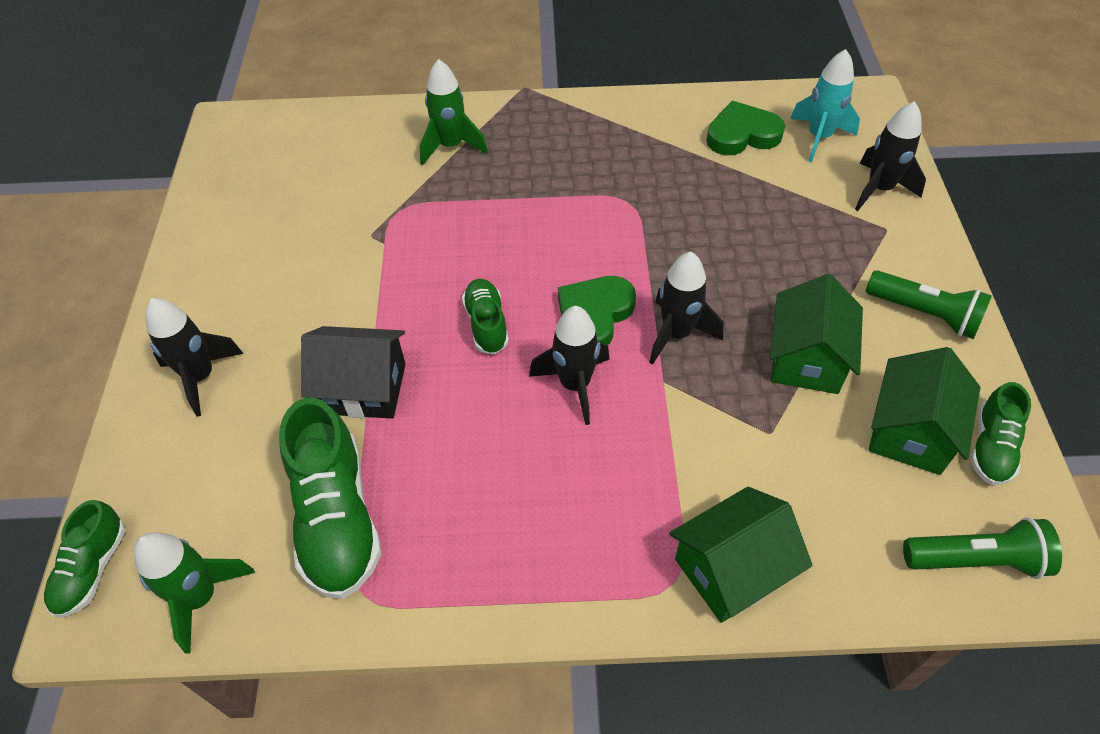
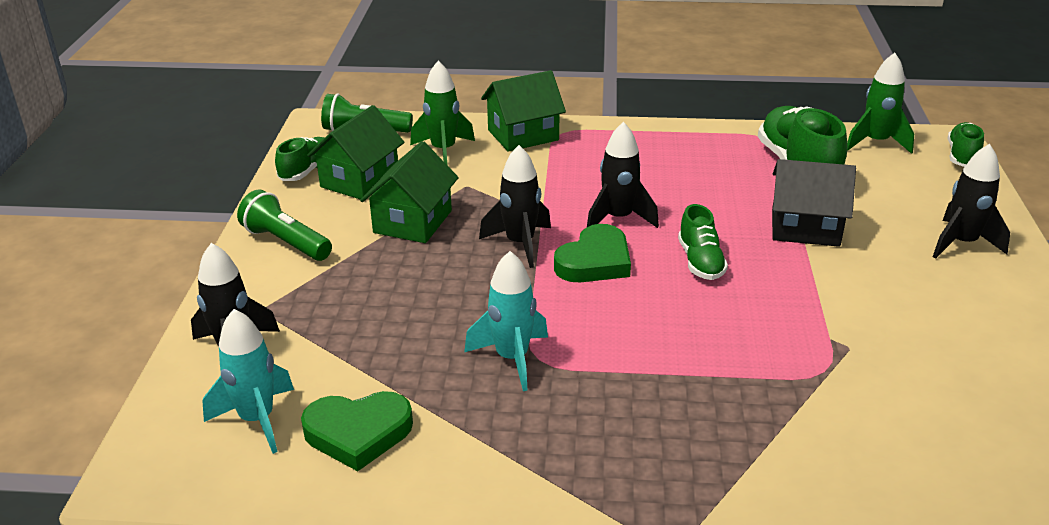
camera: 175 degrees left, 20 degrees down
(451, 146) = (776, 452): green rocket -> green rocket (443, 151)
(650, 200) = (512, 358): none -> turquoise rocket

